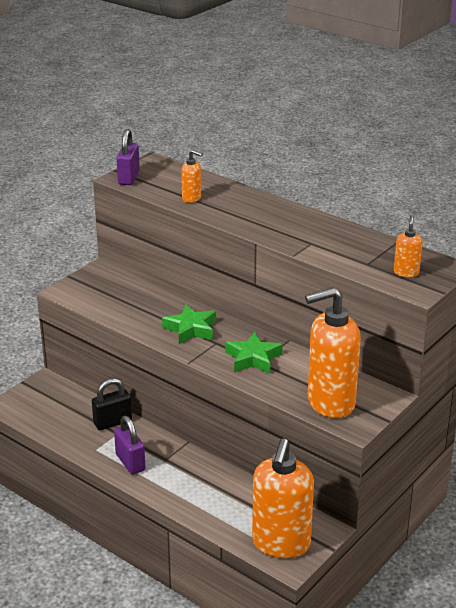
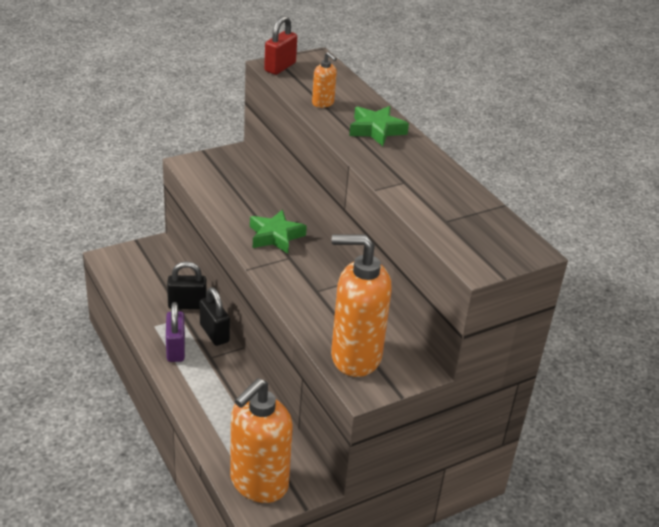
camera: 20 degrees right, 5 degrees up
(128, 178) = (280, 67): purple padlock -> red padlock
(155, 438) = (214, 333): none -> black padlock
(253, 358) = (313, 285): green star -> green star (376, 130)
(406, 272) = (479, 243): orange soap dispenser -> none

